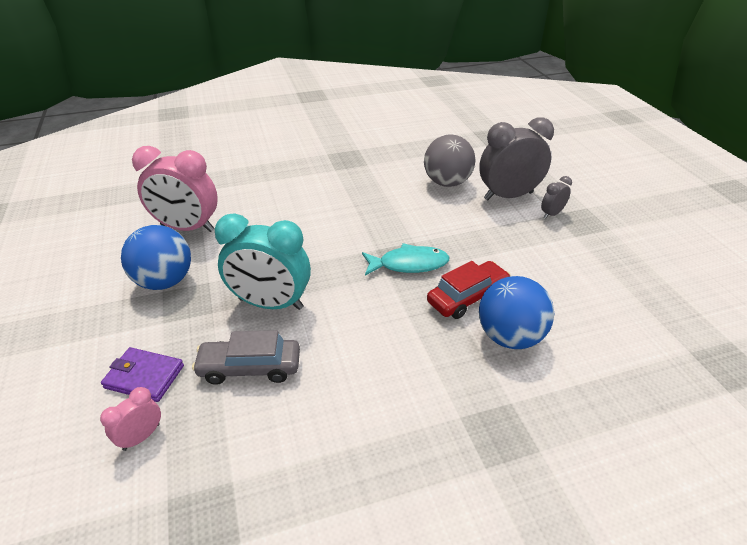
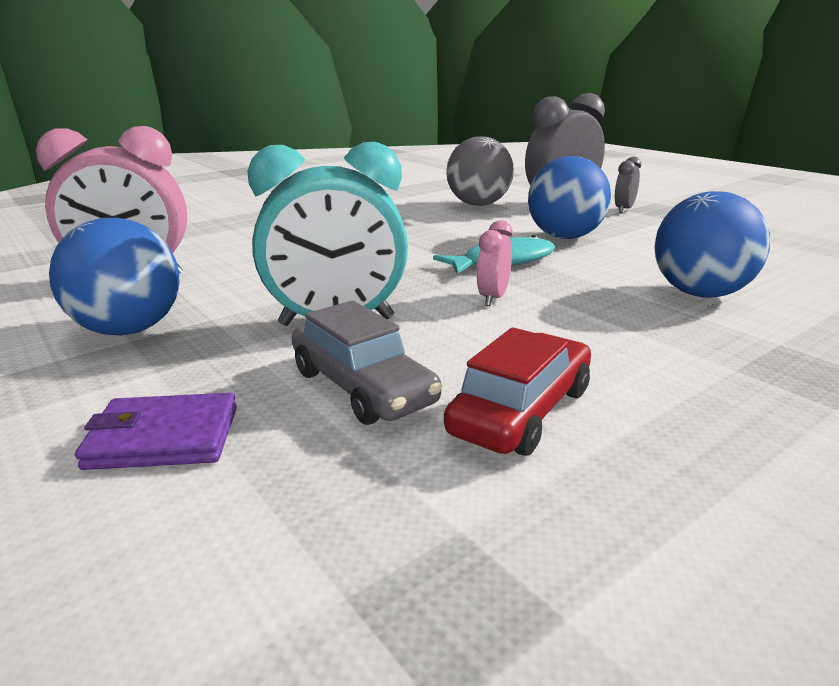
camera: 20 degrees left, 15 degrees down
(141, 437) = (214, 517): pink clock -> pink clock (493, 298)
(250, 367) = (362, 387): grey car -> grey car turned 105 degrees counterclockwise
(467, 297) = (608, 274): red car -> red car (521, 411)
(475, 243) = (565, 237): none -> blue ball

